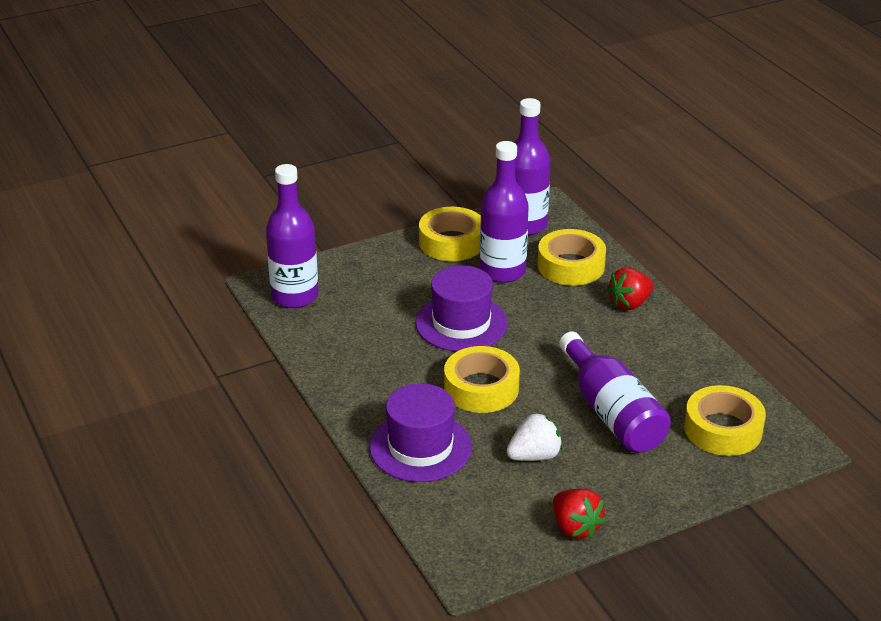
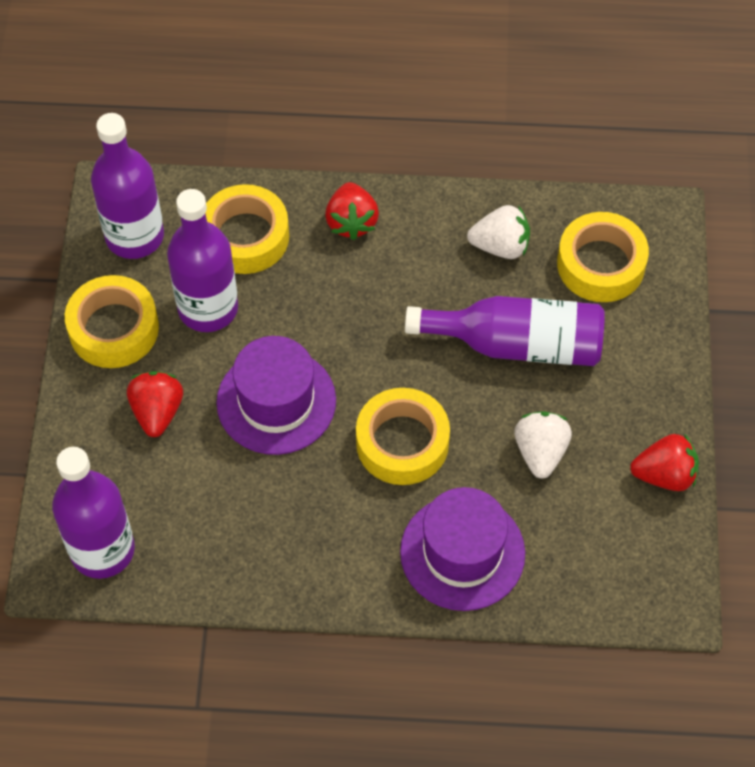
camera: 60 degrees left, 25 degrees up
(409, 280) = (157, 412): none -> red strawberry
(684, 375) = (500, 246): none -> white strawberry

